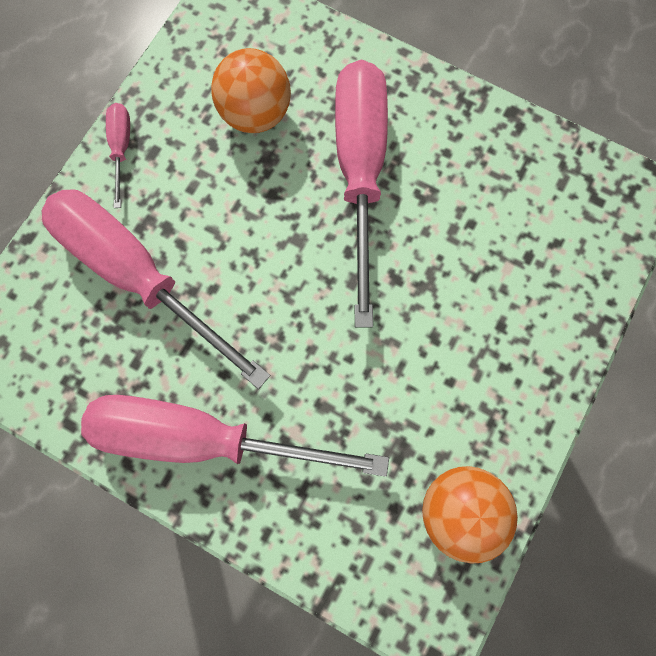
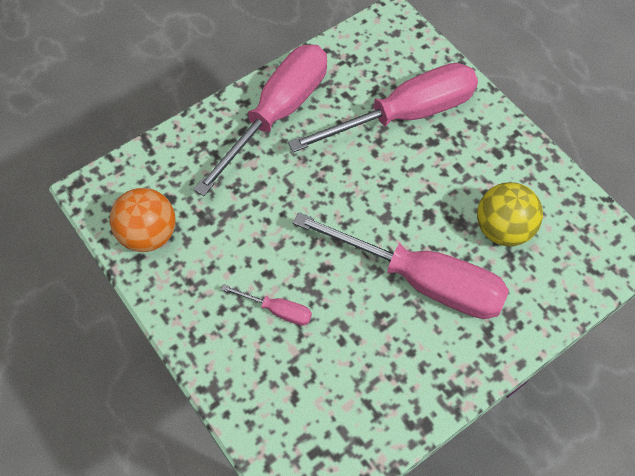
camera: 115 degrees right, 15 degrees down
(121, 149) = (508, 135): pink screwdriver -> pink screwdriver (277, 310)
(256, 114) = (502, 229): orange ball -> yellow ball

